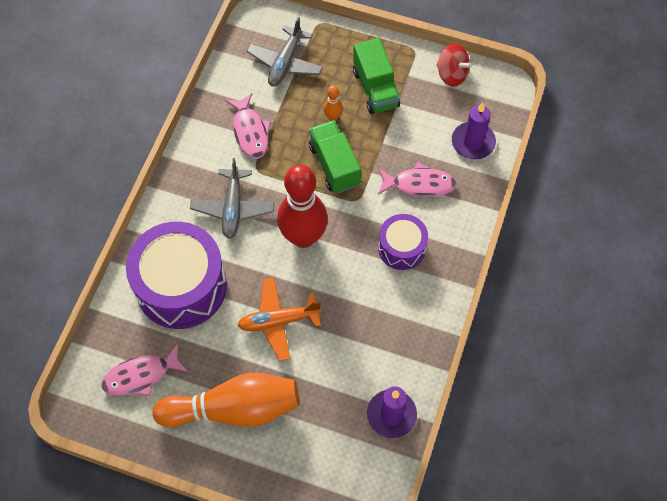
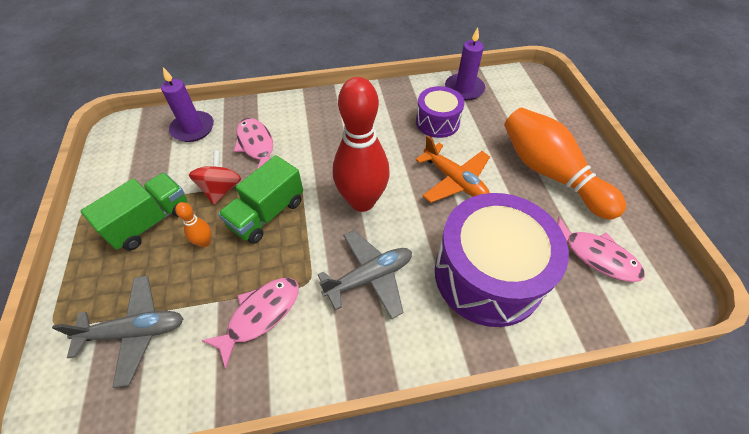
camera: 120 degrees left, 10 degrees down
(401, 248) = (327, 133): purple drum -> purple drum (437, 122)
(452, 74) = (113, 169): red spinning top -> red spinning top (221, 189)

